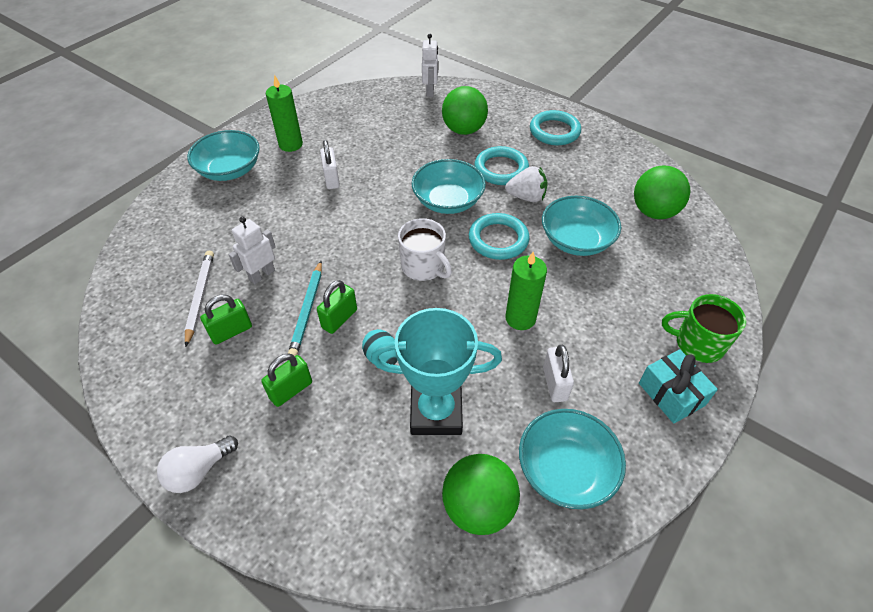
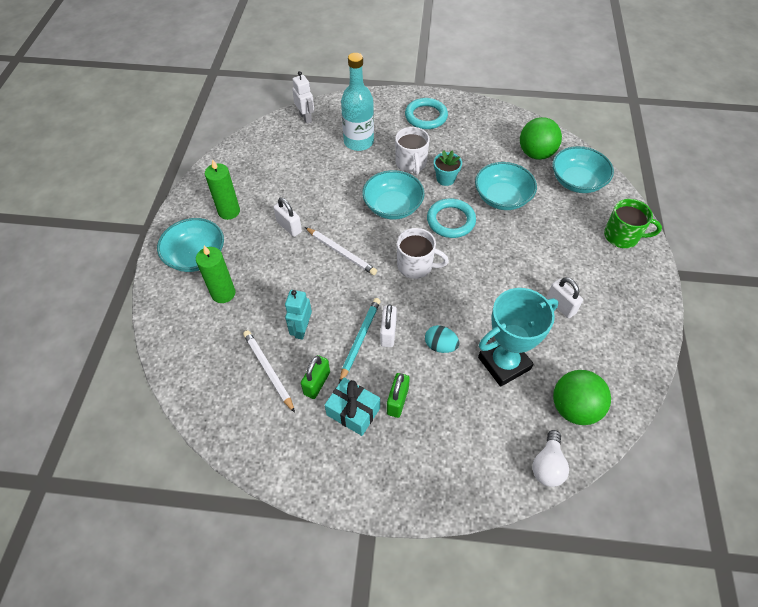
camera: 30 degrees left, 5 degrees up
(199, 471) = (382, 490): white light bulb -> white light bulb (547, 465)
(262, 275) = (301, 329): white robot -> turquoise robot
(307, 311) = (360, 339): turquoise pencil -> turquoise pencil turned 135 degrees counterclockwise
(339, 319) = (388, 333): green padlock -> white padlock
(360, 222) = (341, 252): none -> white pencil
(463, 130) = (358, 142): green ball -> turquoise bottle
(501, 169) = (411, 164): turquoise ring -> white mug
(520, 318) = (508, 272): green candle -> green candle (223, 293)
(526, 197) = (445, 179): white strawberry -> turquoise flower pot
(565, 470) = (605, 357): turquoise bowl -> turquoise bowl (577, 181)
(671, 394) = (629, 277): turquoise gift -> turquoise gift (353, 411)
(697, 343) = (622, 236): green mug -> green mug turned 150 degrees counterclockwise

